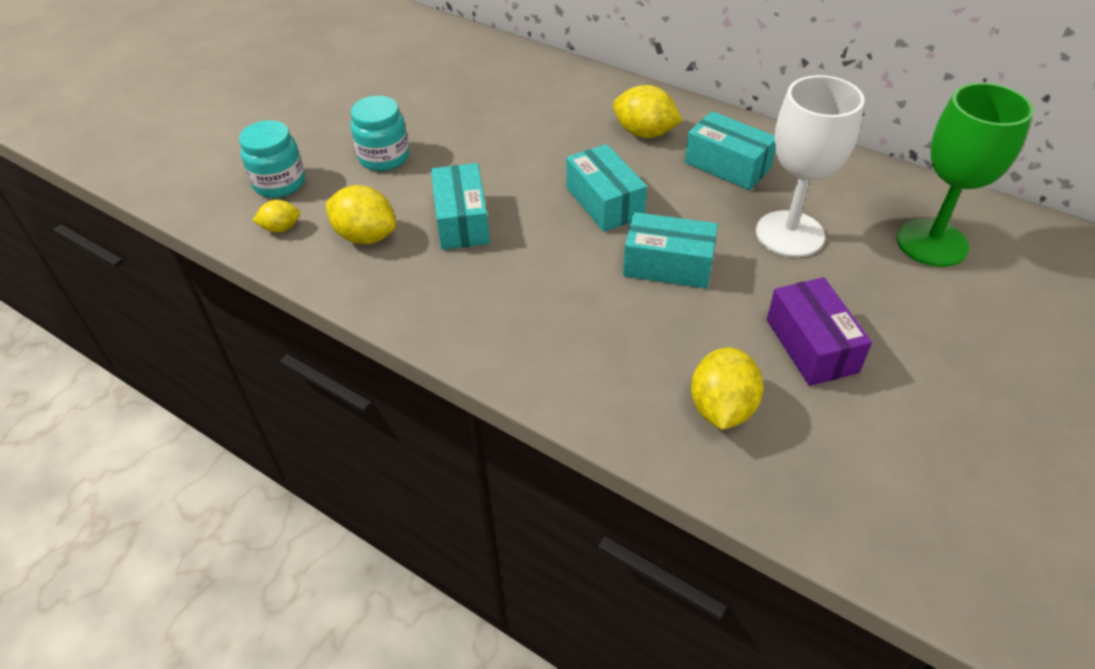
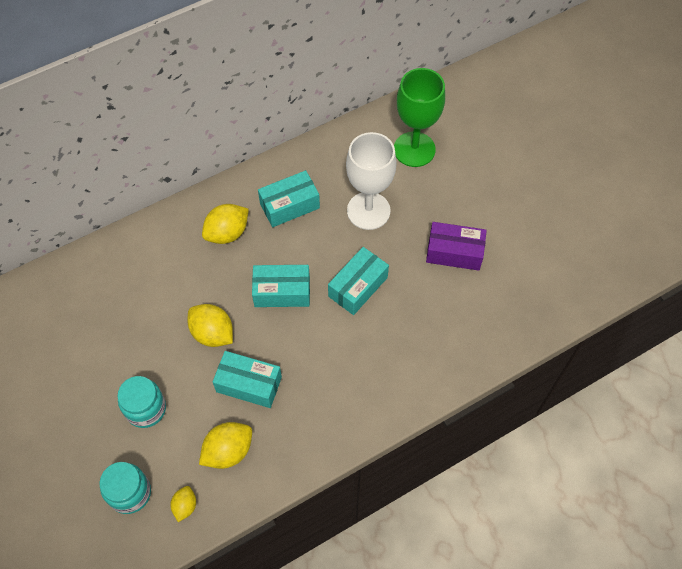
camera: 65 degrees left, 15 degrees up
(721, 408) = (473, 318): yellow lemon -> yellow lemon (212, 333)

